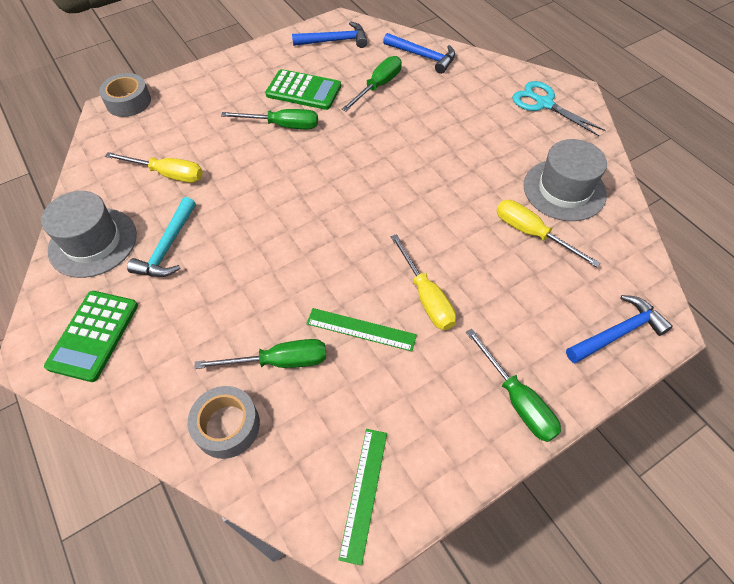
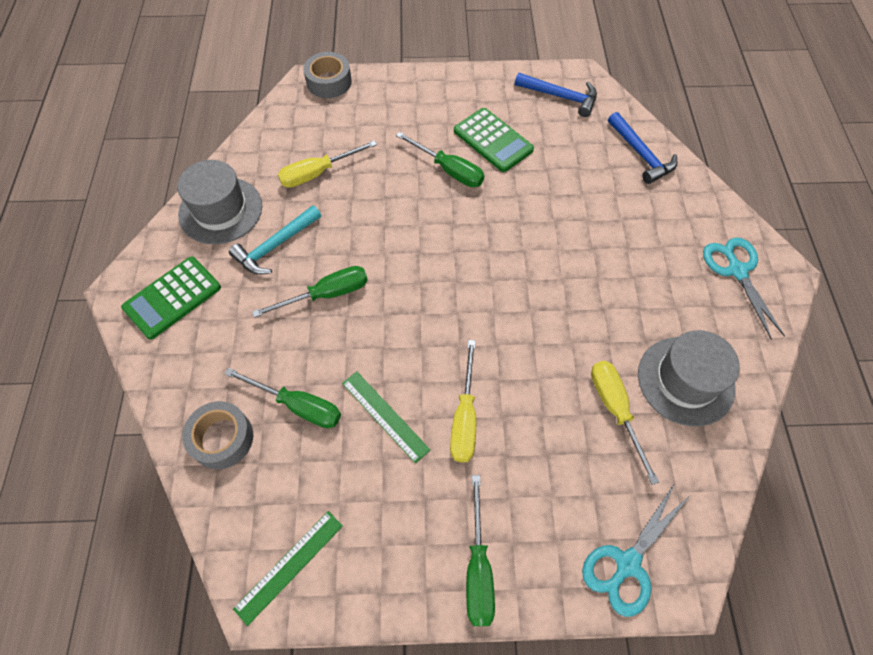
camera: 30 degrees right, 5 degrees up
(168, 174) = (318, 173): yellow screwdriver -> yellow screwdriver turned 105 degrees clockwise
(378, 86) = (570, 169): green screwdriver -> green screwdriver (326, 294)
(618, 333) = (627, 564): blue hammer -> turquoise scissors

